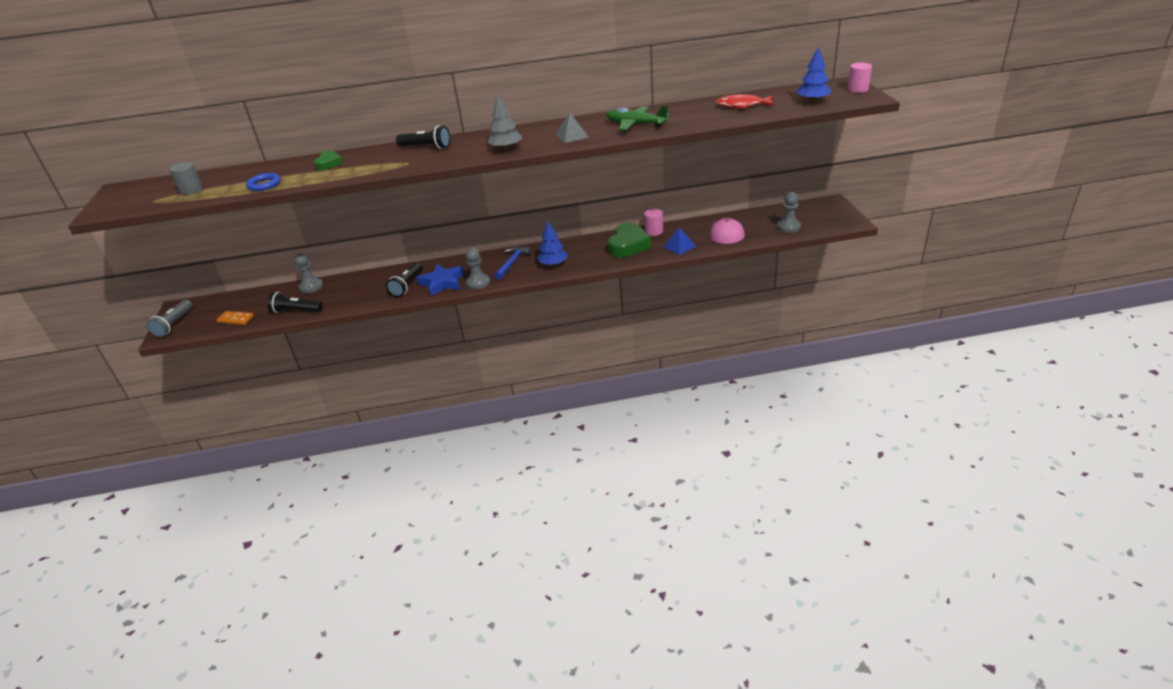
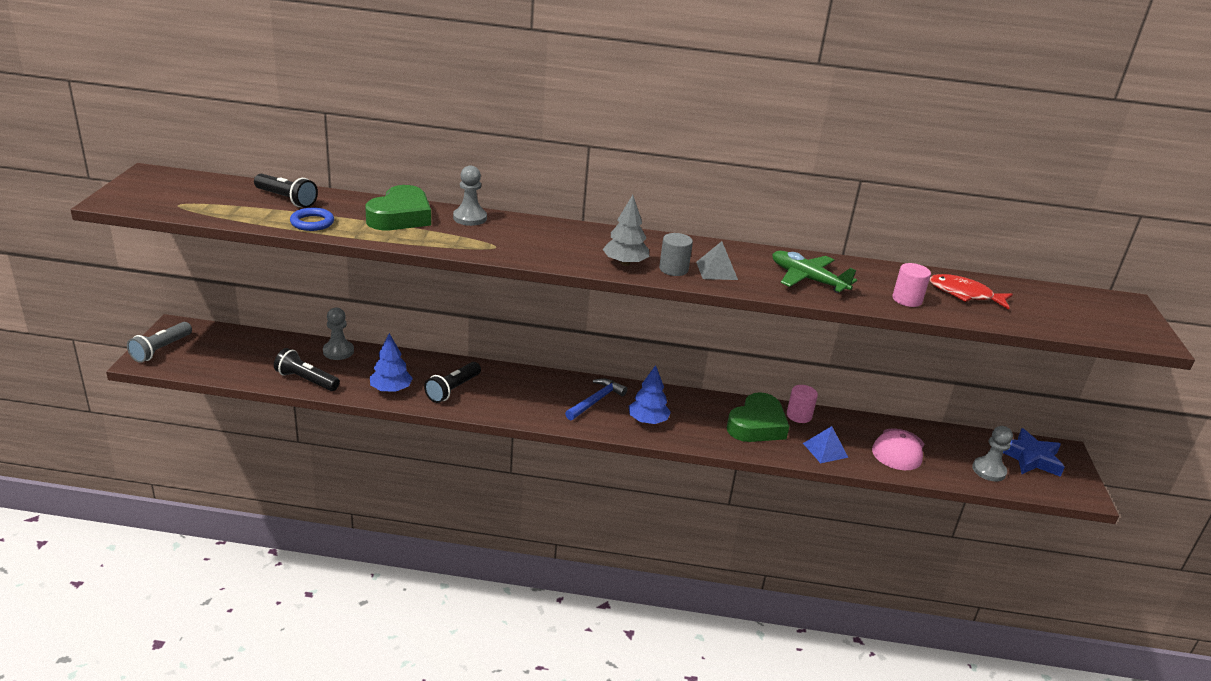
camera: 10 degrees right, 5 degrees down
(191, 190) = (227, 203): grey cylinder -> grey cylinder (673, 269)
(235, 319) = (232, 367): orange domino -> none
(329, 164) = (400, 216): green heart -> green heart, size x1.84
(426, 147) = (527, 229): black flashlight -> black flashlight (286, 199)
(442, 283) = (497, 400): blue star -> blue star (1030, 458)
(478, 282) = (541, 415): grey pawn -> grey pawn (470, 218)
(813, 101) = (1067, 318): blue tree -> blue tree (391, 389)
(858, 89) = (1140, 319): pink cylinder -> pink cylinder (907, 299)

